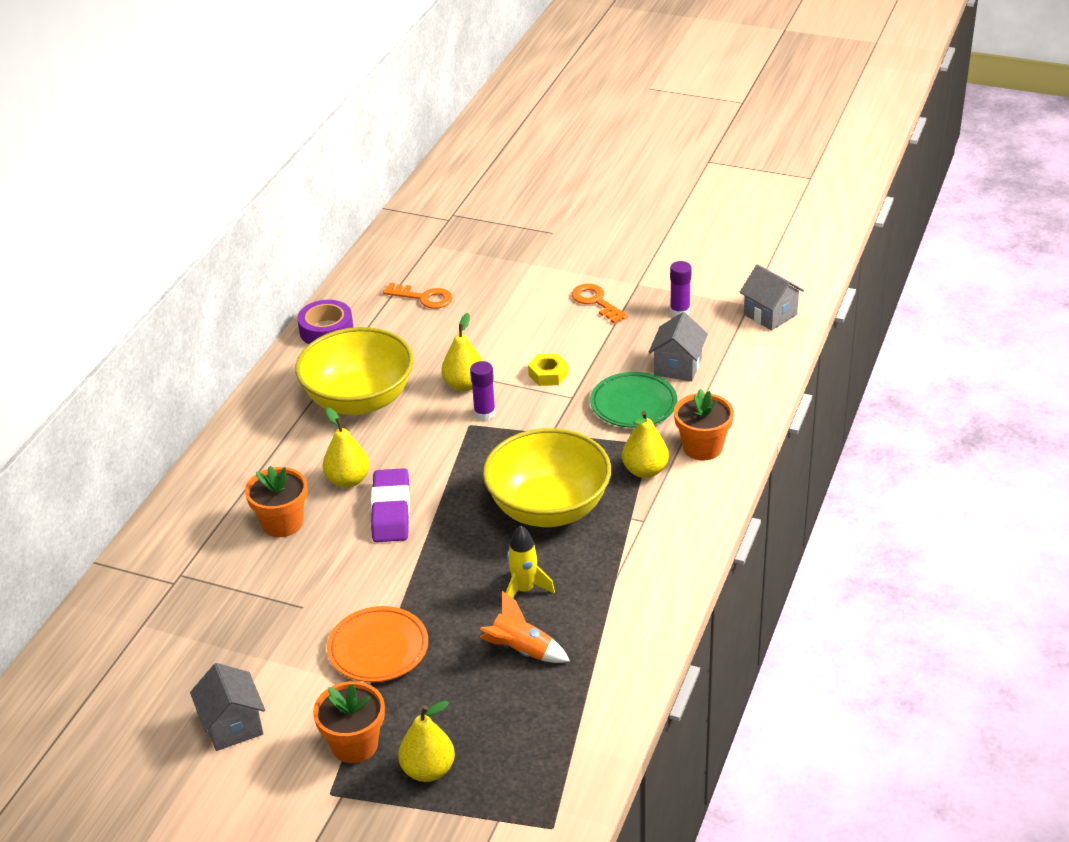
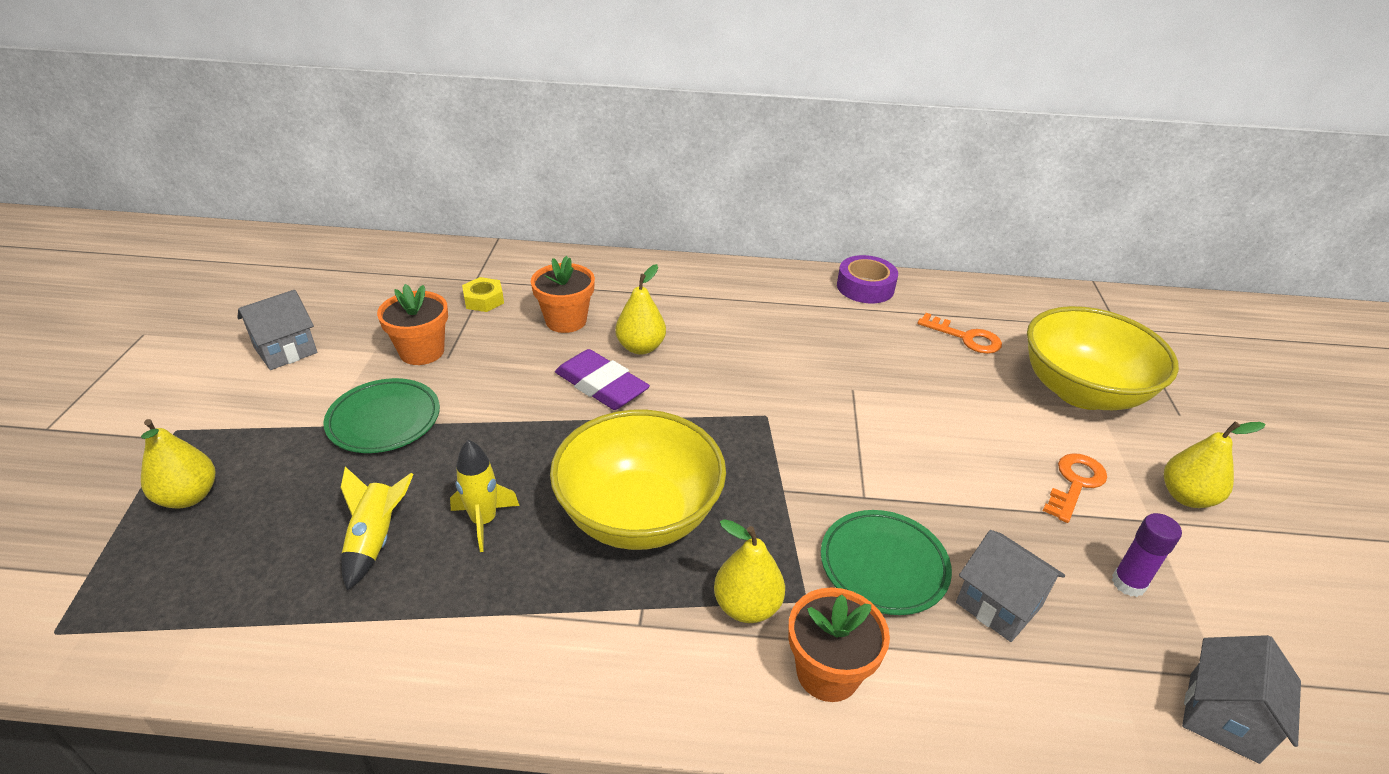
camera: 70 degrees right, 0 degrees up
(354, 745) = (242, 433): orange flower pot -> orange flower pot (422, 351)
(359, 400) = (768, 329): yellow bowl -> yellow bowl (1081, 391)
(378, 649) = (384, 420): orange plate -> green plate
(391, 510) = (601, 385): purple eraser -> purple eraser turned 60 degrees clockwise
(423, 298) = (965, 337): orange key -> orange key turned 60 degrees counterclockwise
(464, 385) = (834, 397): yellow pear -> yellow pear (1186, 497)
(484, 414) = (791, 424): purple glue stick -> none
(521, 650) = (376, 540): orange rocket -> yellow rocket
(548, 374) = (895, 465): yellow nut -> yellow nut (484, 300)
(677, 366) = (998, 604): grey house -> grey house turned 45 degrees clockwise

